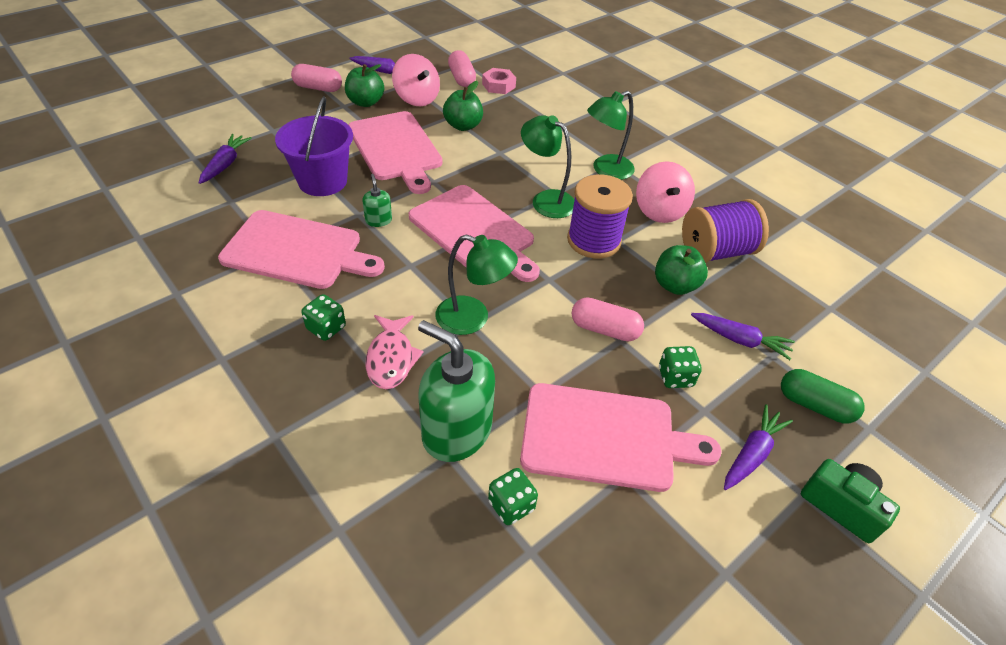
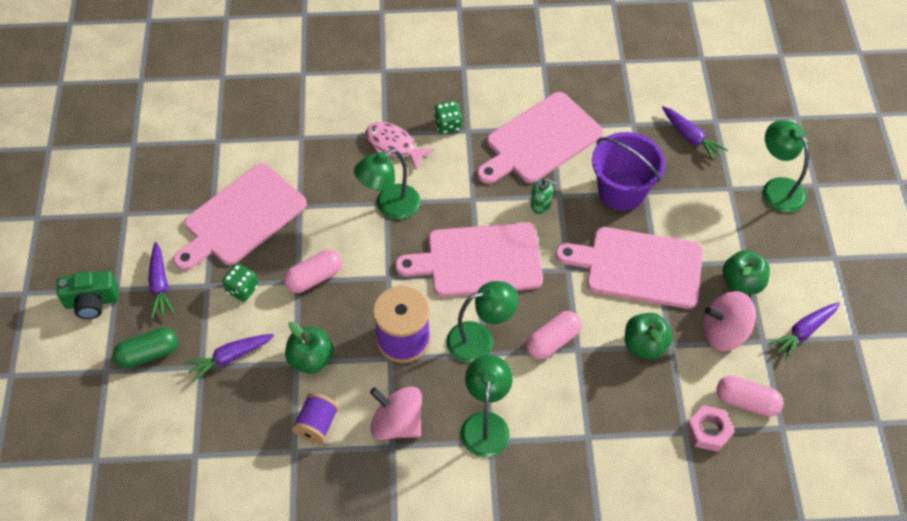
camera: 130 degrees right, 10 degrees up
(254, 109) = (777, 188): none -> green lamp
(318, 88) = (795, 255): pink capsule -> pink capsule (552, 341)
(456, 431) = (313, 149): green soap dispenser -> none
(511, 505) = (247, 147): green dice -> none
(716, 251) = (317, 424): purple spool -> purple spool, size x0.60

